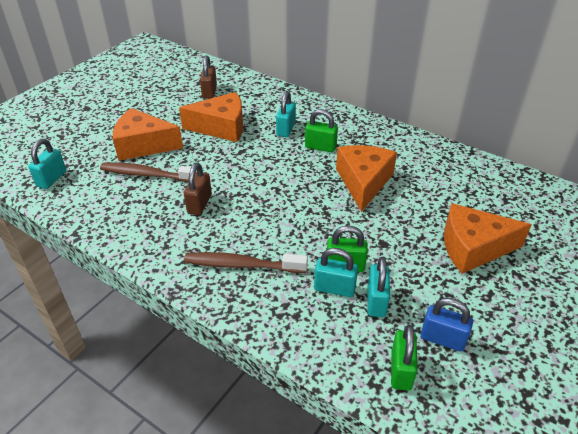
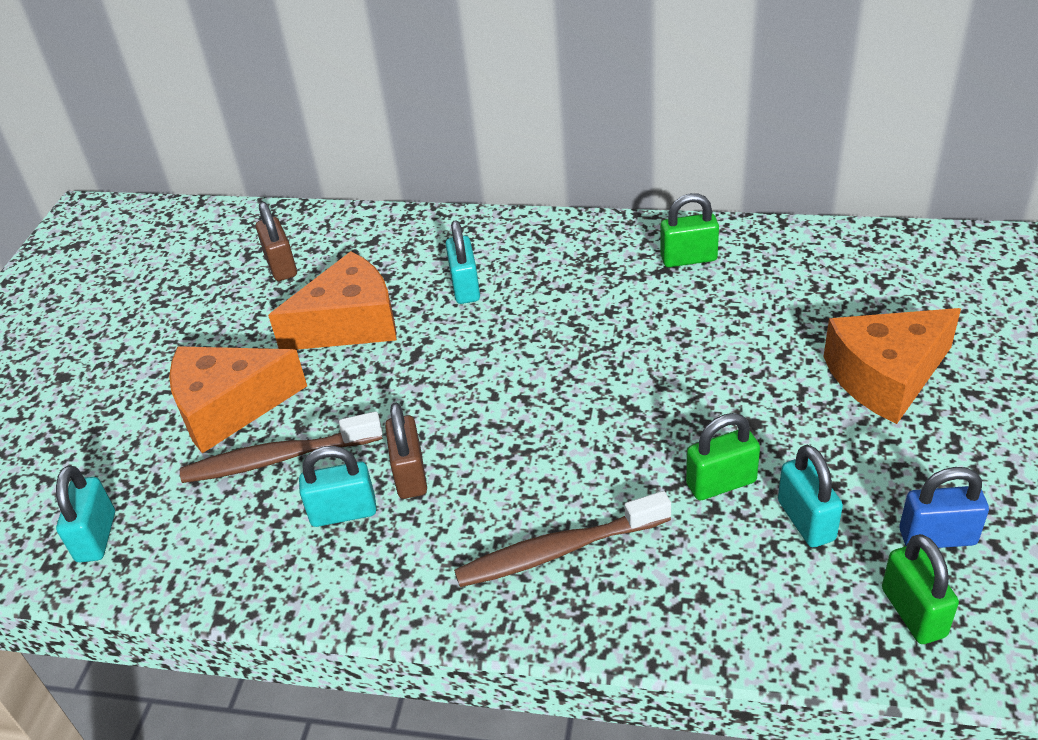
camera: 20 degrees left, 0 degrees up
(320, 147) = (544, 298): green padlock -> green padlock (688, 258)
(334, 288) = (730, 526): turquoise padlock -> turquoise padlock (343, 512)
(363, 182) = (654, 333): orange cheese -> none

